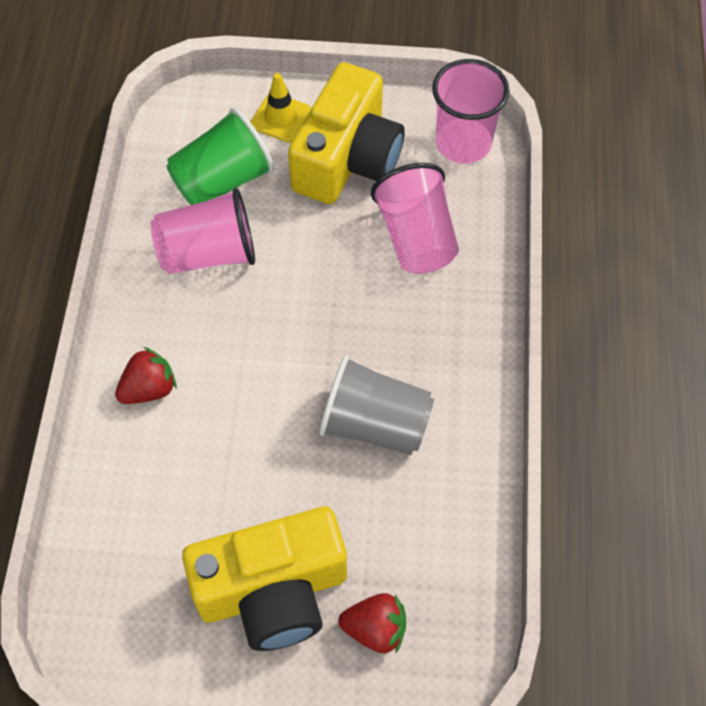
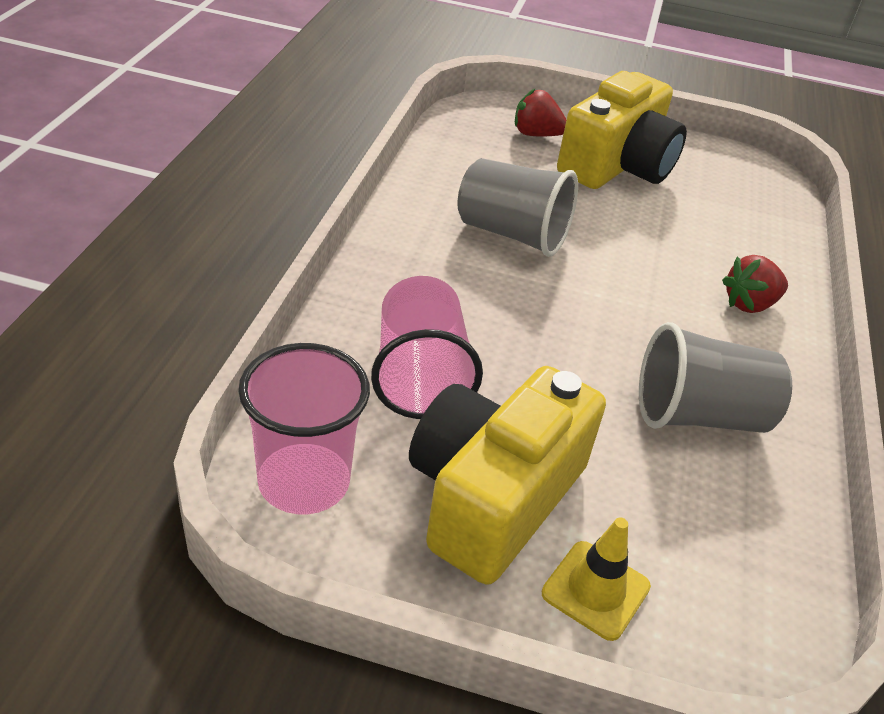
camera: 175 degrees left, 20 degrees down
(208, 253) = (699, 416): pink cup -> grey cup
(222, 181) = (688, 505): green cup -> none
(273, 591) = (617, 165): yellow camera -> yellow camera turned 135 degrees clockwise

